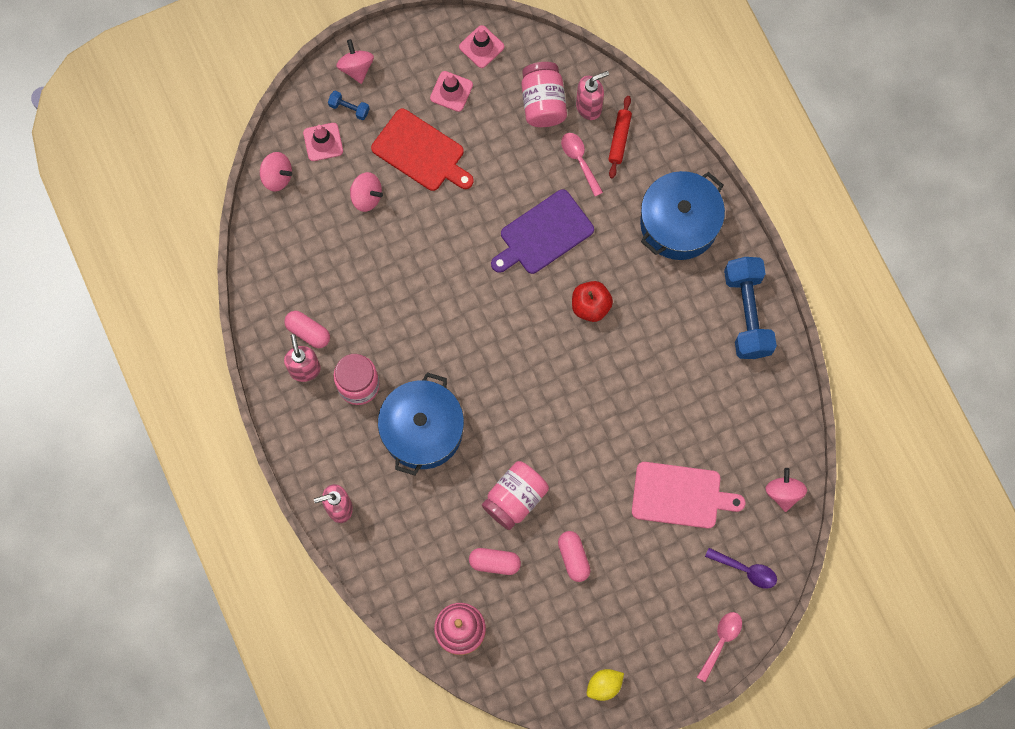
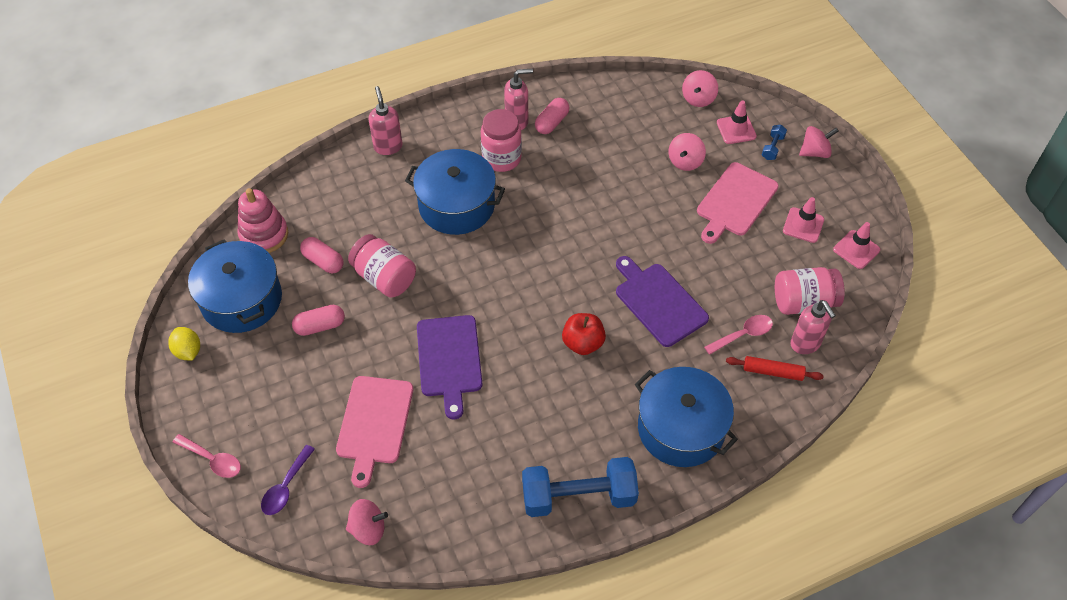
camera: 90 degrees right, 20 degrees down
(421, 152) = (735, 202): red cutting board -> pink cutting board
(494, 562) = (323, 261): pink capsule -> pink capsule turned 60 degrees counterclockwise
(542, 641) = (241, 300): none -> blue pot
(610, 430) = (449, 360): none -> purple cutting board

